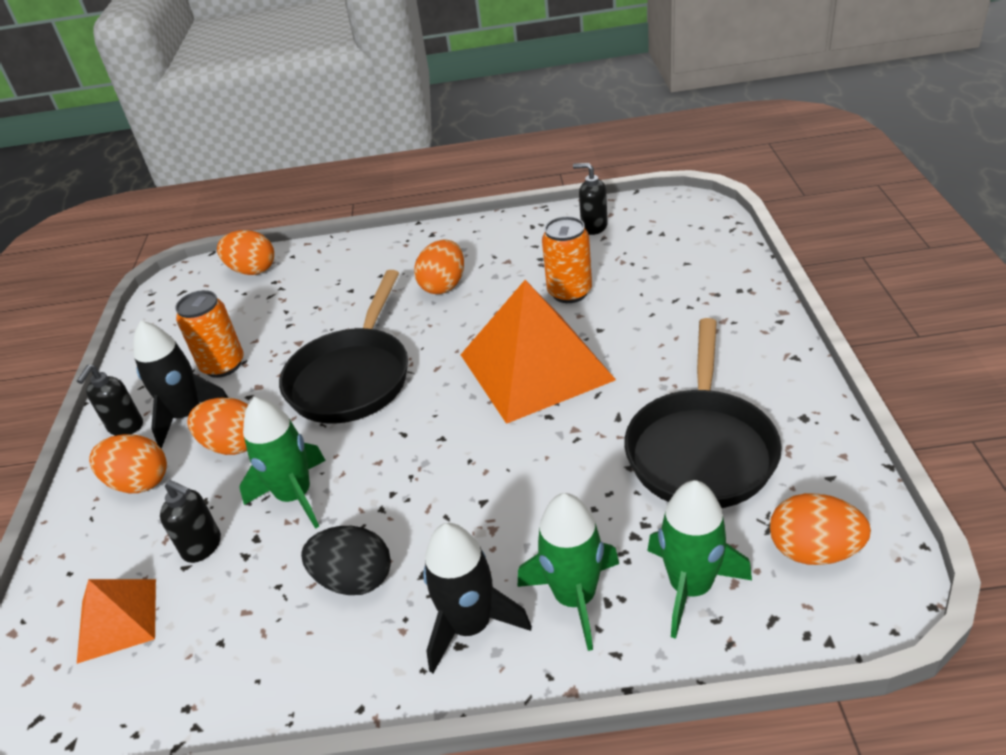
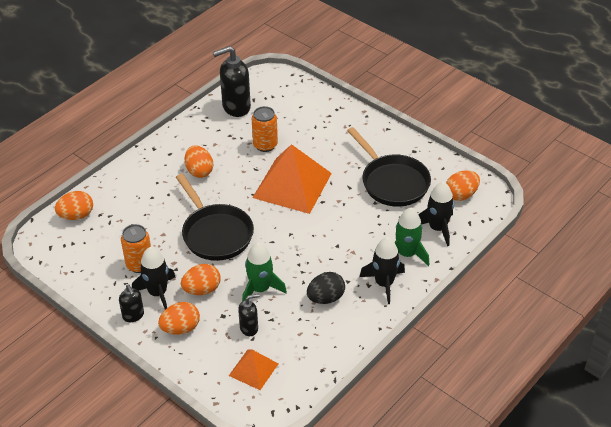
camera: 50 degrees left, 5 degrees up
(593, 227) = (236, 107): black soap dispenser -> black soap dispenser, size x1.85
(690, 587) = (437, 228): green rocket -> black rocket

